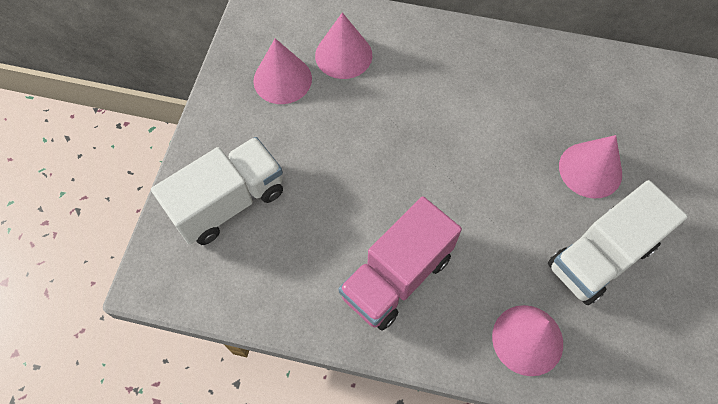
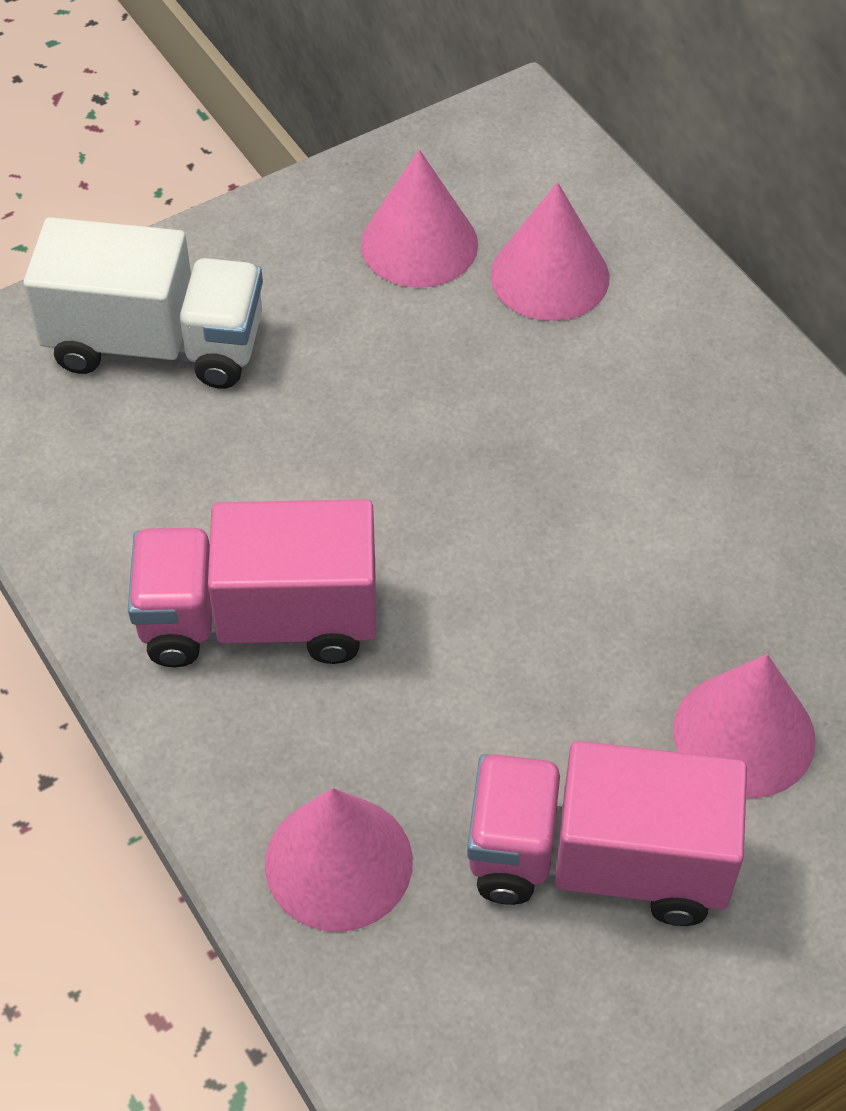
camera: 45 degrees right, 10 degrees down
(600, 256) = (597, 862): white truck -> pink truck

